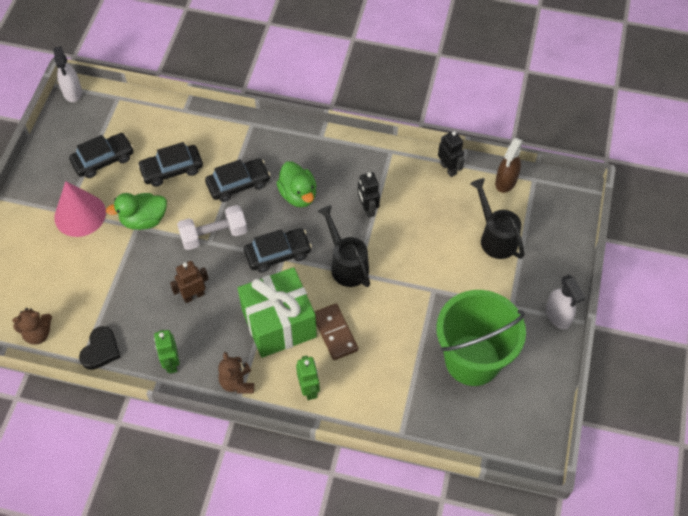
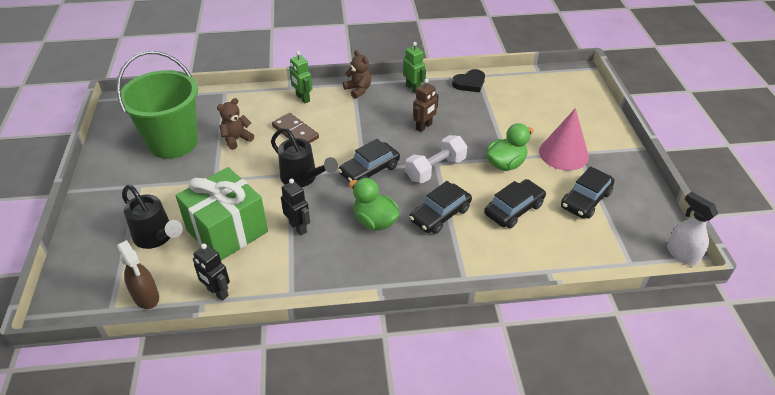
camera: 160 degrees right, 15 degrees down
(38, 334) = (522, 81): brown teddy bear -> brown teddy bear (236, 139)
(101, 350) = (469, 83): black heart -> black heart turned 120 degrees counterclockwise
(279, 323) = (344, 127): green gift -> green gift (227, 231)
(506, 182) = (146, 297): brown spray bottle -> brown spray bottle turned 135 degrees clockwise
(558, 316) = (93, 189): white spray bottle -> none

